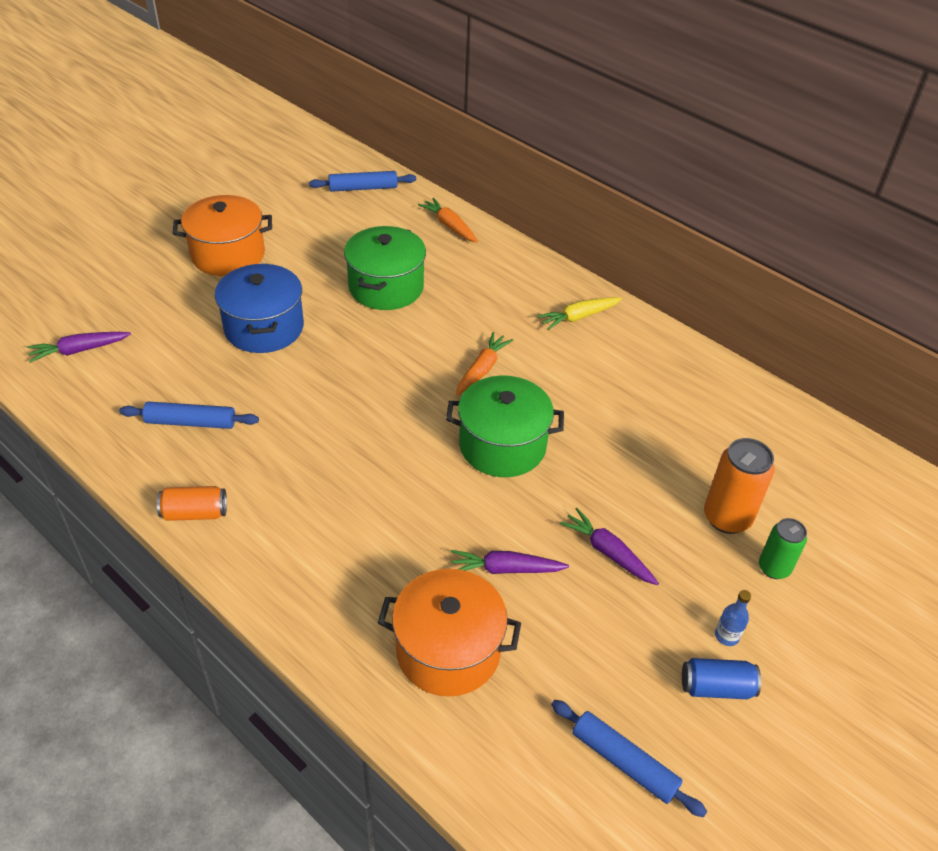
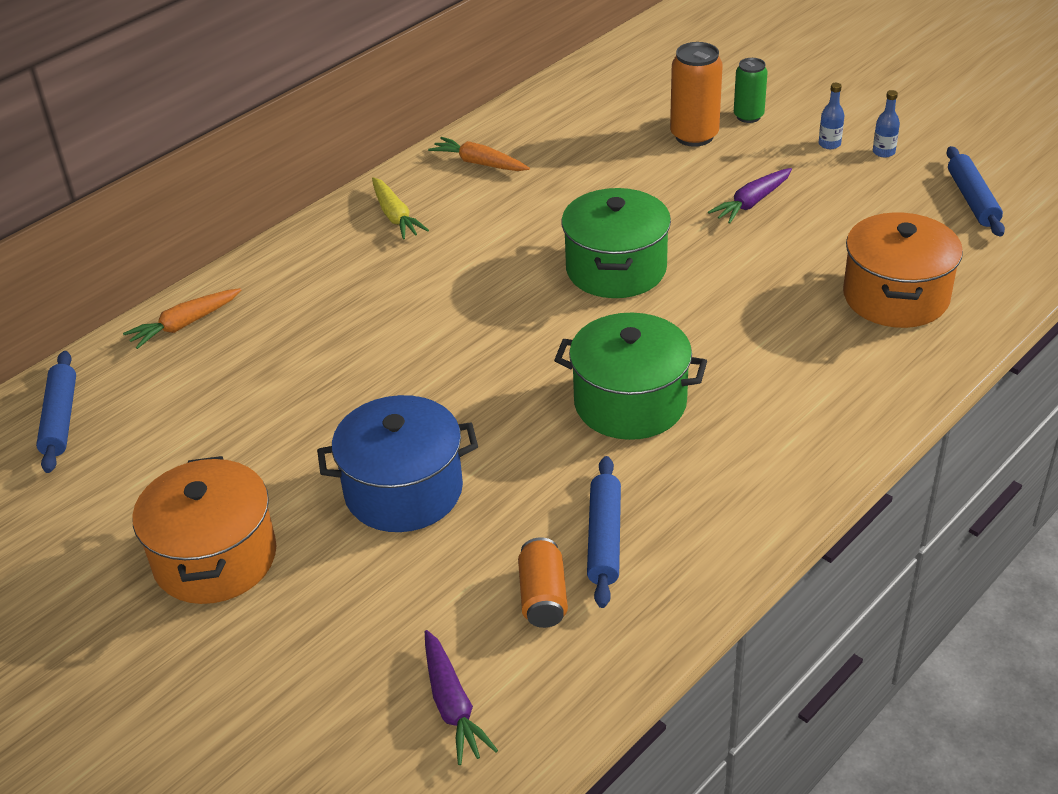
camera: 85 degrees left, 5 degrees down
(195, 513) = (763, 507): orange can -> orange can (543, 596)
(386, 287) = (320, 376): green pot -> green pot (630, 403)
(482, 369) = (490, 287): orange carrot -> orange carrot (479, 163)
(506, 569) = (788, 264): purple carrot -> none
(624, 762) = (972, 199): blue rolling pin -> blue rolling pin turned 45 degrees counterclockwise
(716, 687) = (883, 152): blue can -> blue bottle

